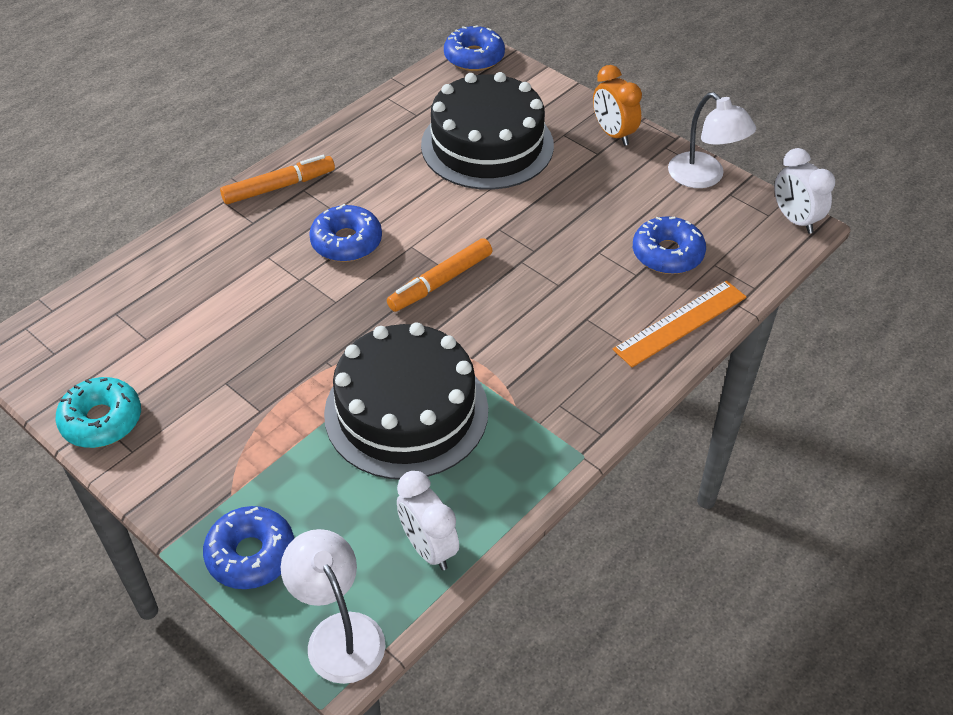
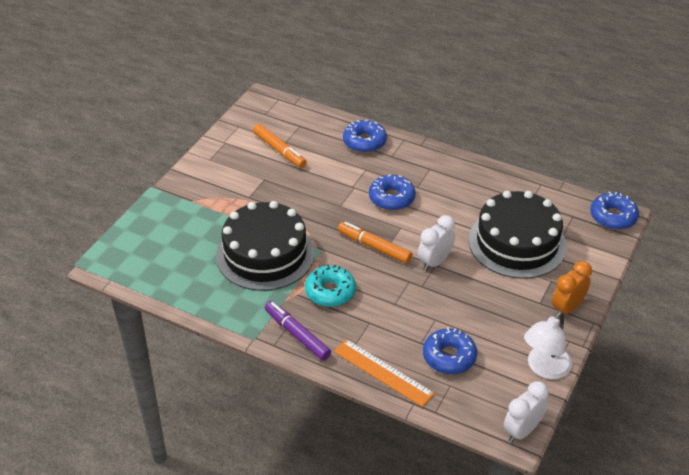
camera: 75 degrees right, 5 degrees down
(102, 420) = (226, 143): turquoise donut -> turquoise donut (330, 292)
(251, 554) = (156, 218): blue donut -> blue donut (364, 142)
(278, 187) = (427, 158): orange marker -> orange marker (279, 150)
(339, 633) = (116, 261): white lamp -> none
(428, 547) = (174, 283): white clock -> white clock (435, 262)
(590, 402) = (297, 335): none -> purple marker

